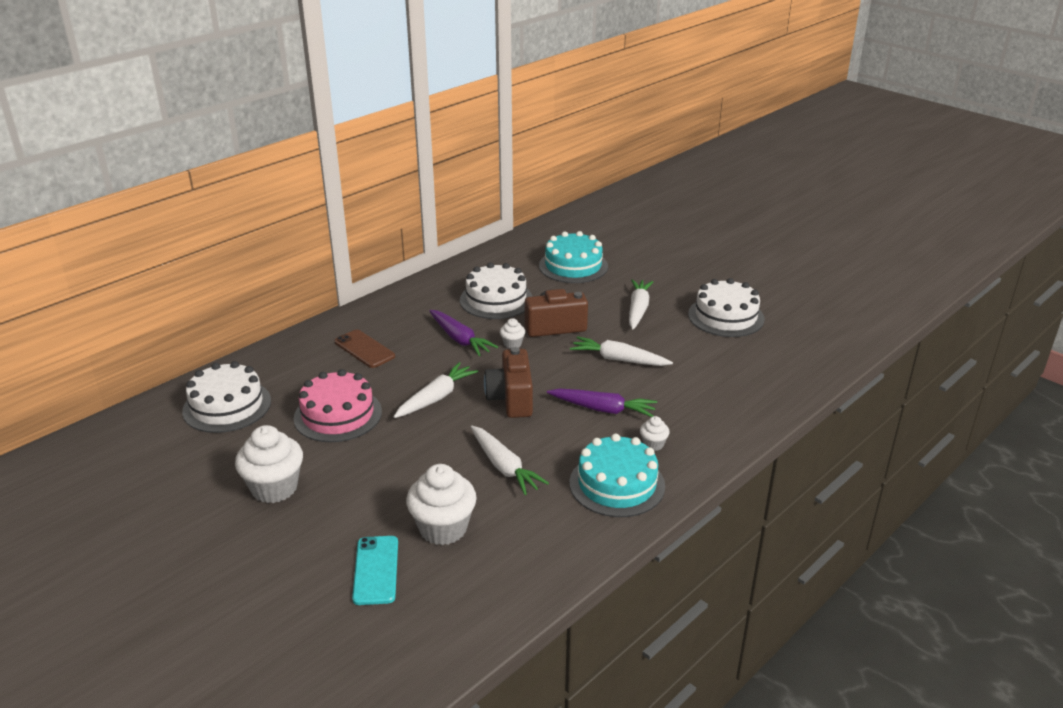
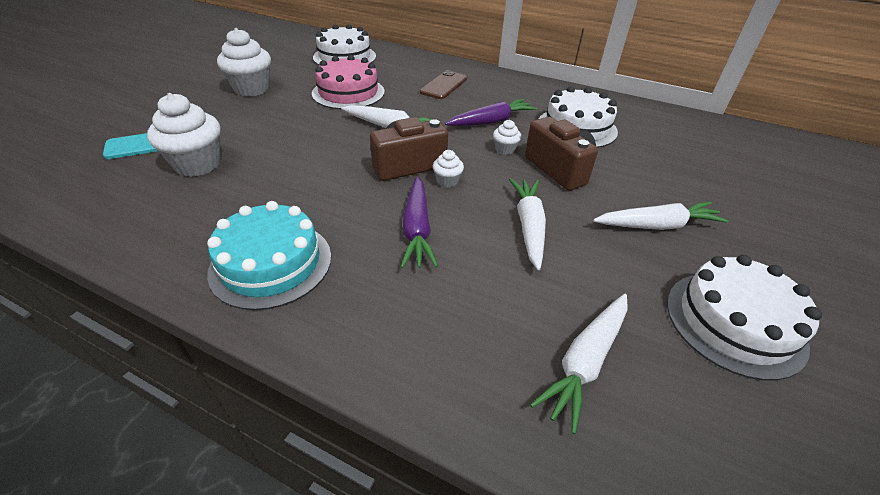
camera: 70 degrees right, 10 degrees up
(459, 339) = (491, 121): purple carrot -> purple carrot turned 150 degrees counterclockwise
(504, 467) = (293, 180): white carrot -> white carrot (585, 361)
(573, 266) = (698, 161): turquoise cake -> none
(653, 444) = (359, 284): white cupcake -> white cupcake (447, 181)

